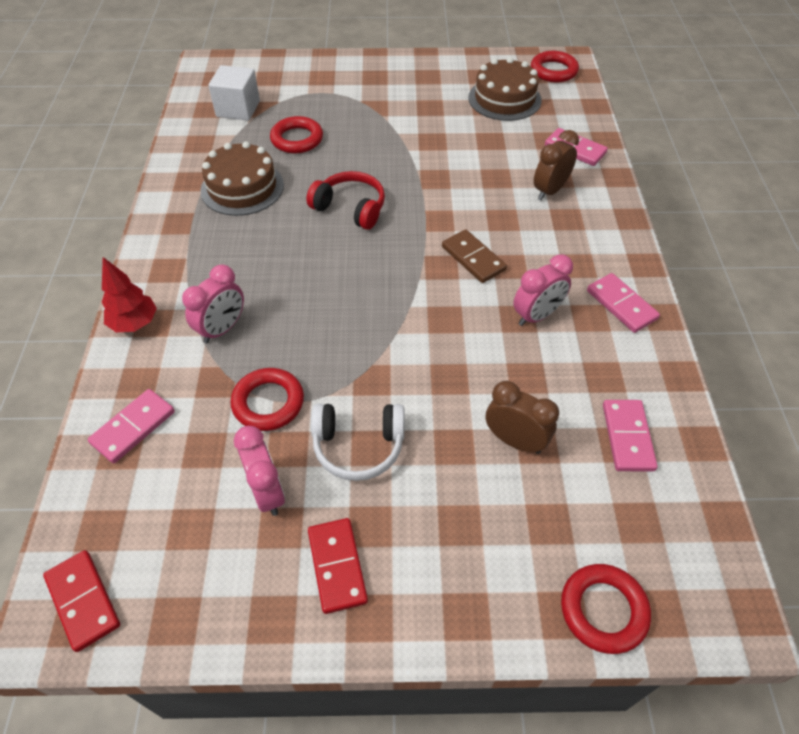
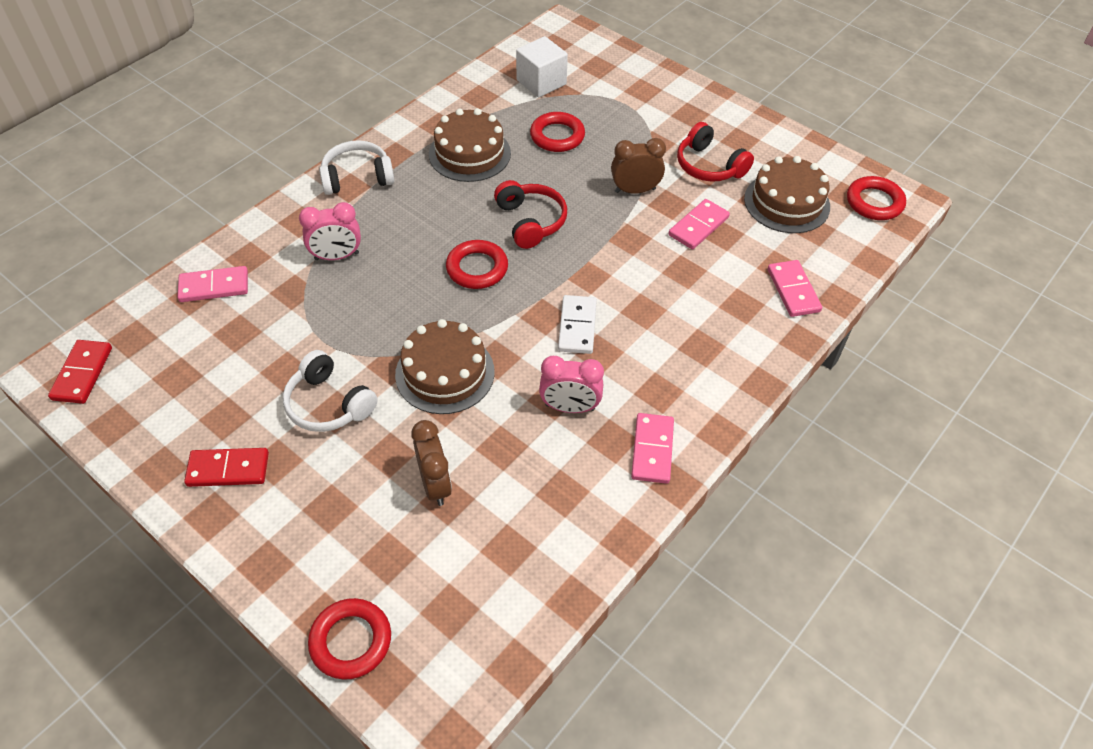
camera: 40 degrees right, 0 degrees up
(135, 323) = (288, 214): red tree -> none
(165, 258) = (357, 177): none -> white headphones
(267, 492) = (242, 389): pink clock -> none
(268, 402) = (307, 330): red ring -> red ring (477, 268)
(337, 566) = (228, 469): red domino -> red domino turned 60 degrees clockwise
(420, 355) = (445, 373): none -> brown cake
(428, 102) = (709, 166): none -> red headphones
(473, 258) = (577, 326): brown domino -> white domino
(550, 191) = (718, 313): brown clock -> brown clock (635, 190)
(627, 437) = (520, 549): pink domino -> pink domino (698, 226)

